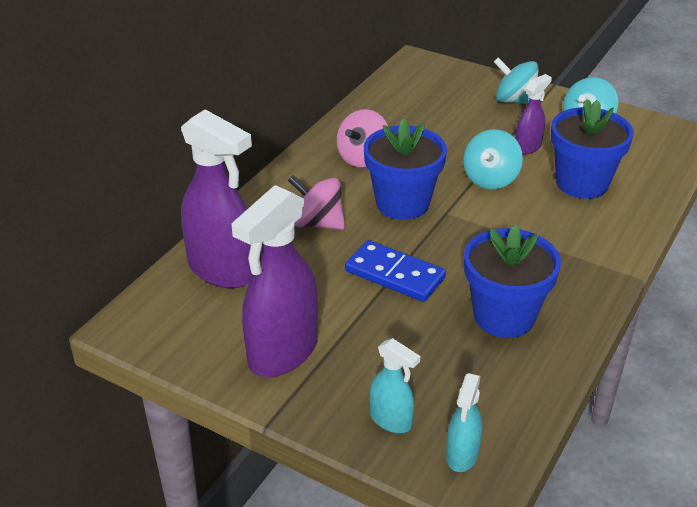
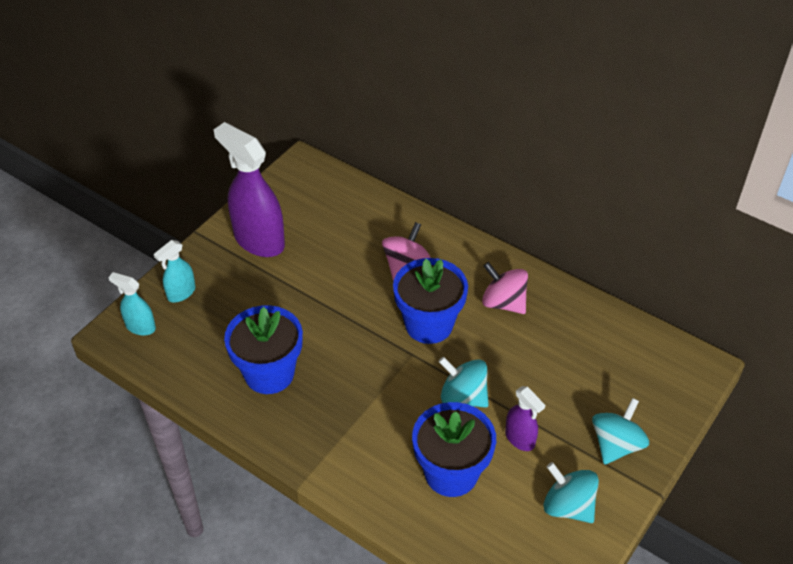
camera: 95 degrees right, 10 degrees up
(222, 270) = (353, 209): purple spray bottle -> none
(395, 274) = (332, 310): blue domino -> none

